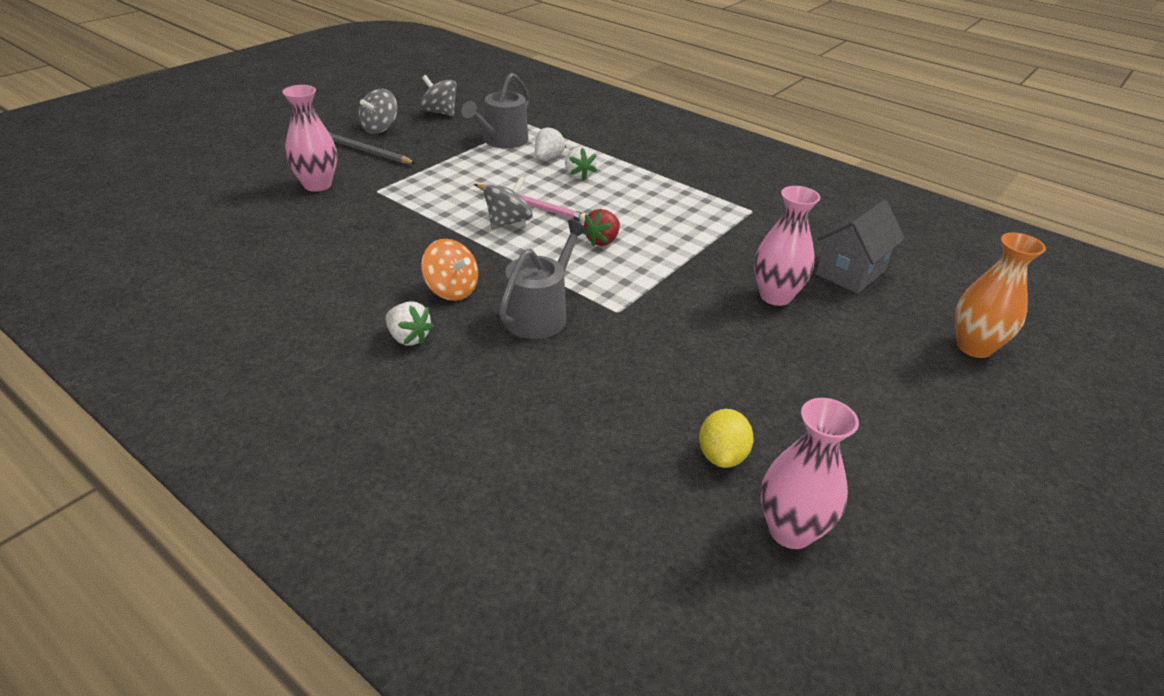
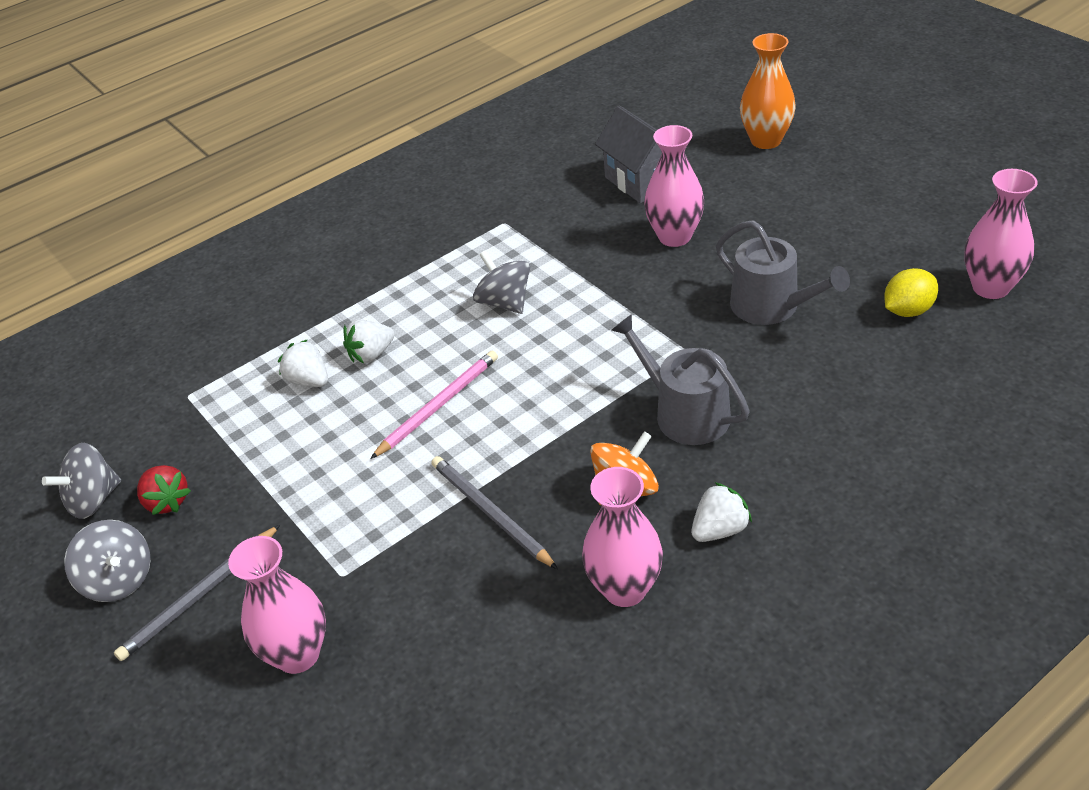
camera: 70 degrees left, 5 degrees up
(353, 296) = (625, 589): none -> pink vase
(427, 236) = (490, 513): none -> grey pencil
(501, 141) = (234, 427): grey watering can -> grey watering can (772, 306)
(508, 222) = (475, 430): grey spinning top -> grey spinning top (504, 302)
(578, 175) = (371, 354): white strawberry -> white strawberry turned 150 degrees clockwise
(602, 241) = (542, 348): red strawberry -> red strawberry (167, 501)
(722, 455) = (908, 310): yellow lemon -> yellow lemon turned 60 degrees counterclockwise

